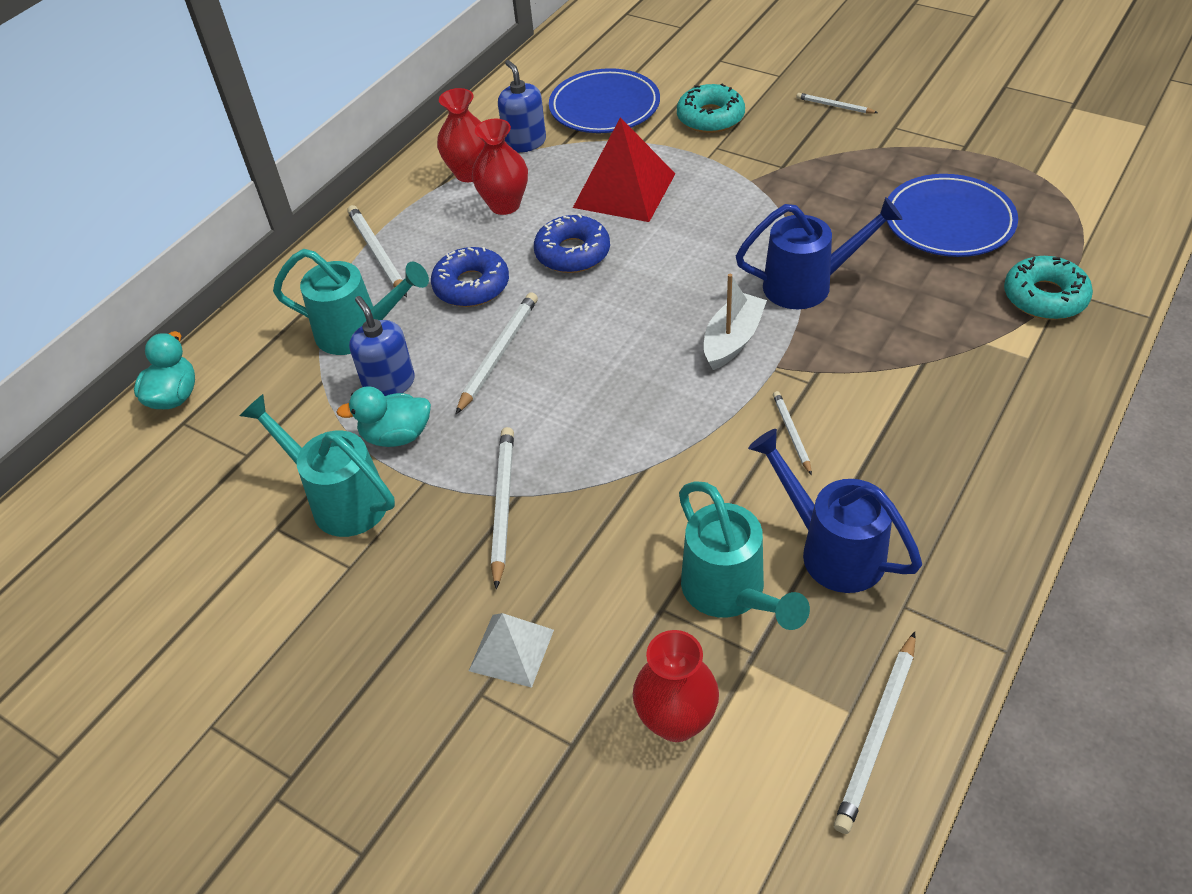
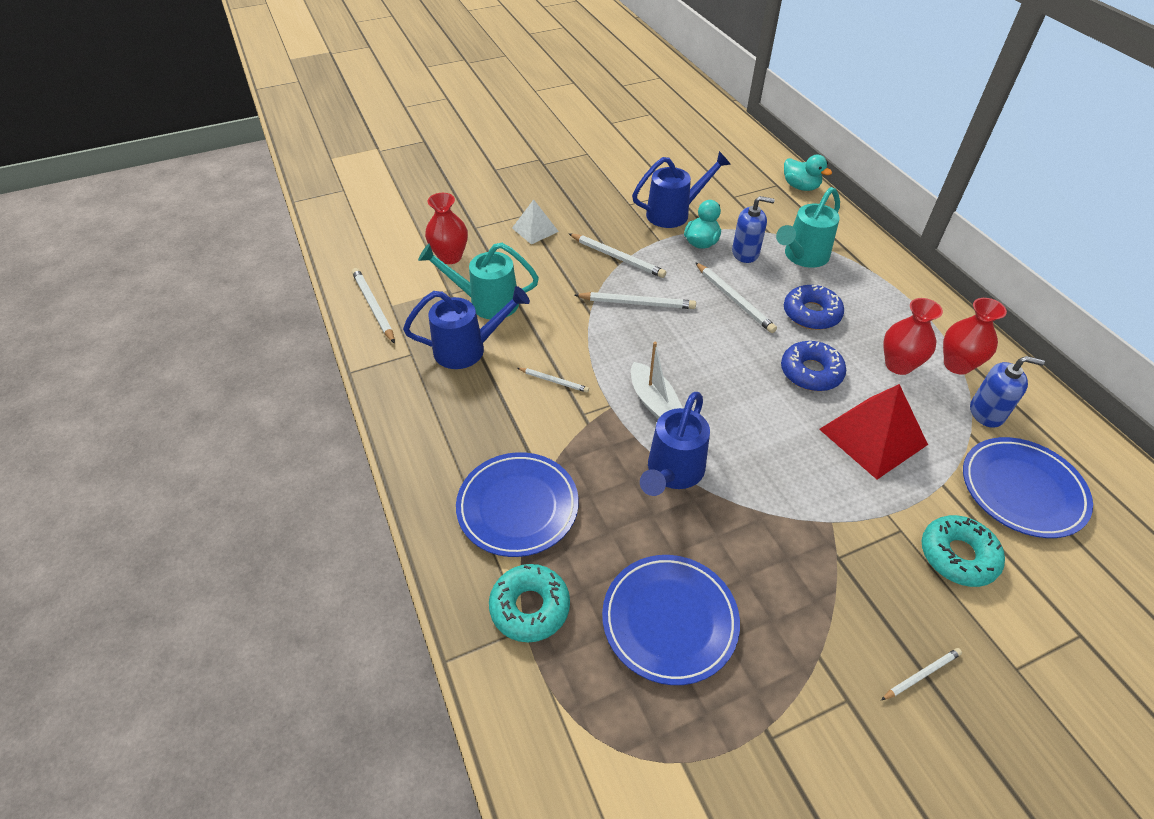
camera: 120 degrees right, 0 degrees up
(340, 500) = (674, 213): turquoise watering can -> blue watering can
(378, 253) = (880, 288): white pencil -> white pencil (637, 303)
(972, 362) = (518, 507): none -> blue plate

